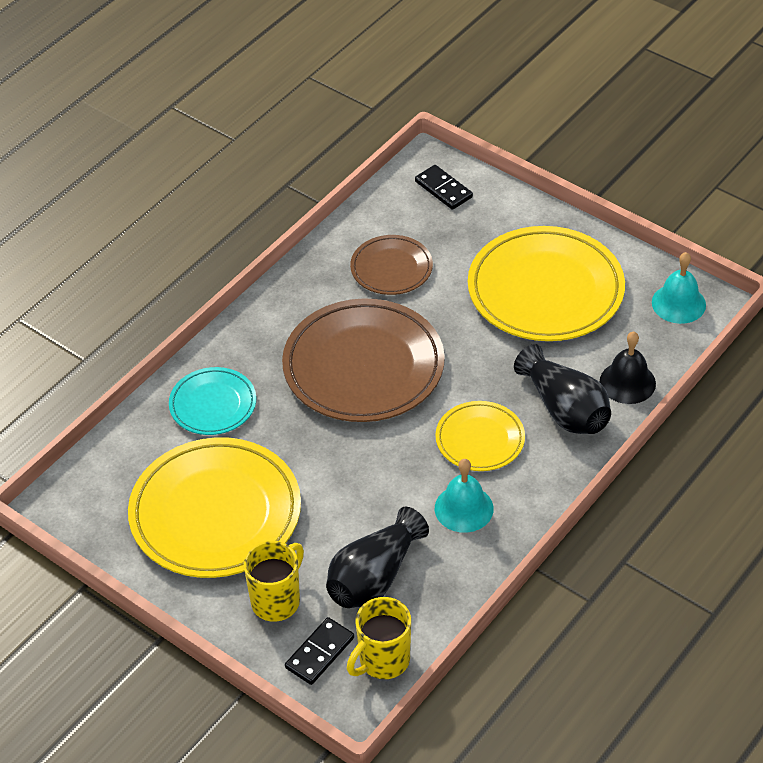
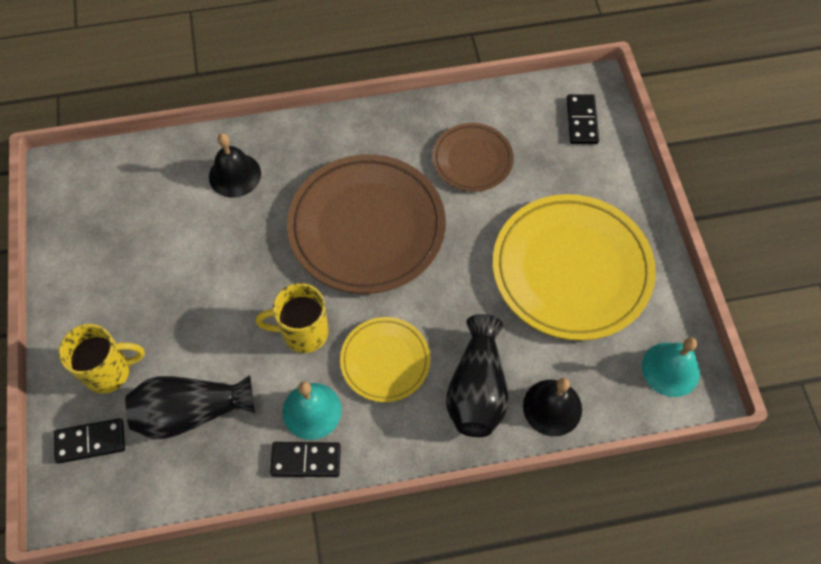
camera: 40 degrees right, 15 degrees up
(213, 404) = (235, 175): turquoise plate -> black bell
(215, 513) = (146, 264): yellow plate -> none
(383, 661) = (123, 489): yellow mug -> yellow mug (303, 332)
(496, 540) = (306, 460): none -> black domino

